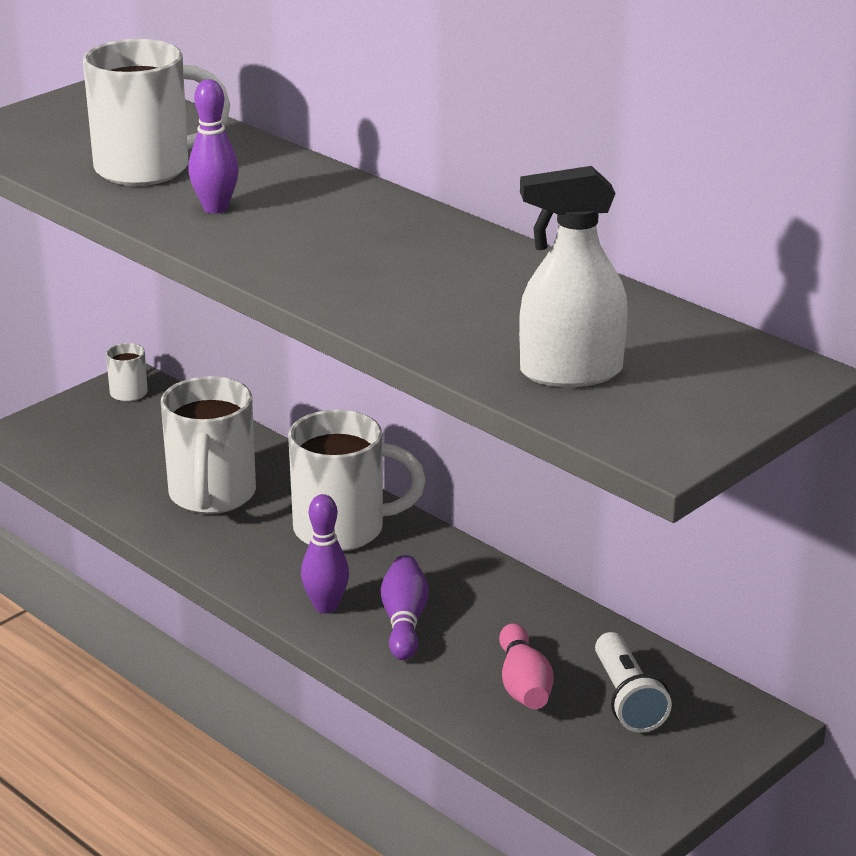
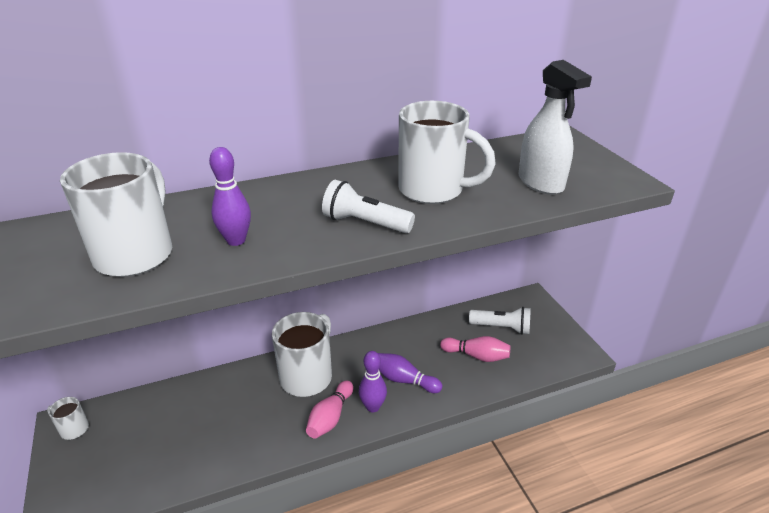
camera: 65 degrees left, 5 degrees up
(212, 496) = (228, 423): white mug -> white mug (433, 190)
(279, 574) = (330, 417): none -> pink bowling pin
(321, 269) = (365, 223): none -> white flashlight
(570, 372) = (541, 183): white spray bottle -> white spray bottle turned 45 degrees counterclockwise

